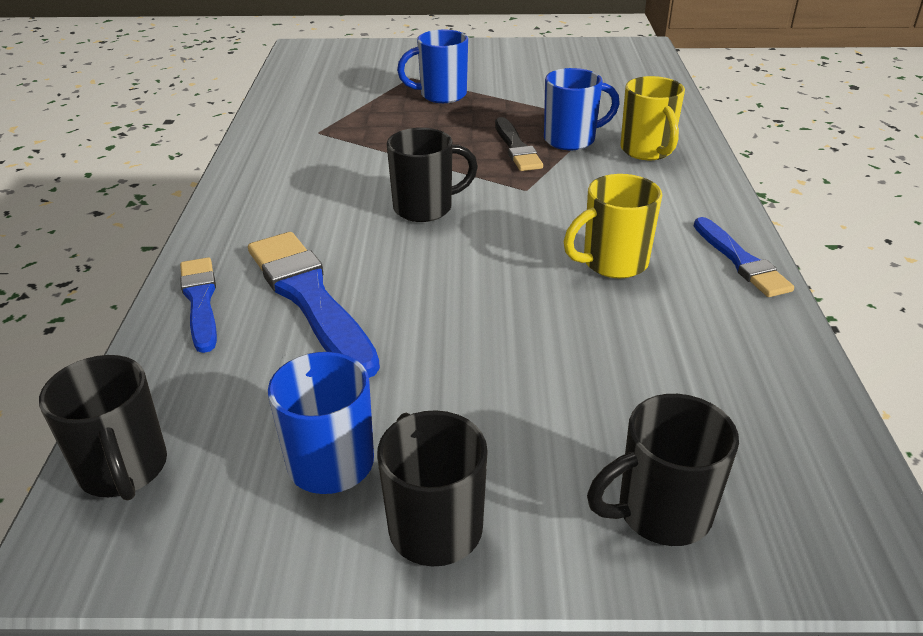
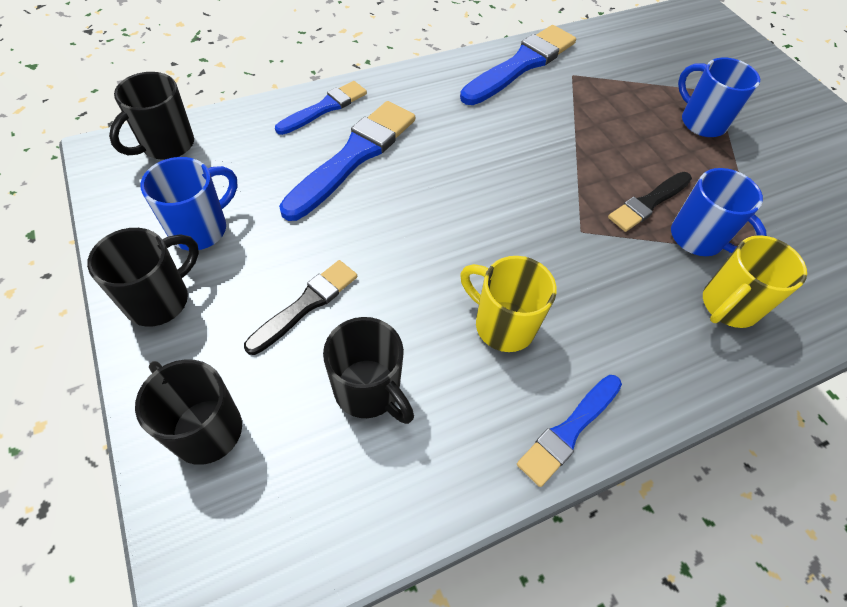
camera: 60 degrees right, 20 degrees up
(272, 154) = (521, 65): none -> blue brush
(425, 208) = (505, 176): black mug -> black mug (369, 391)
(517, 389) = (306, 305): none -> black brush

